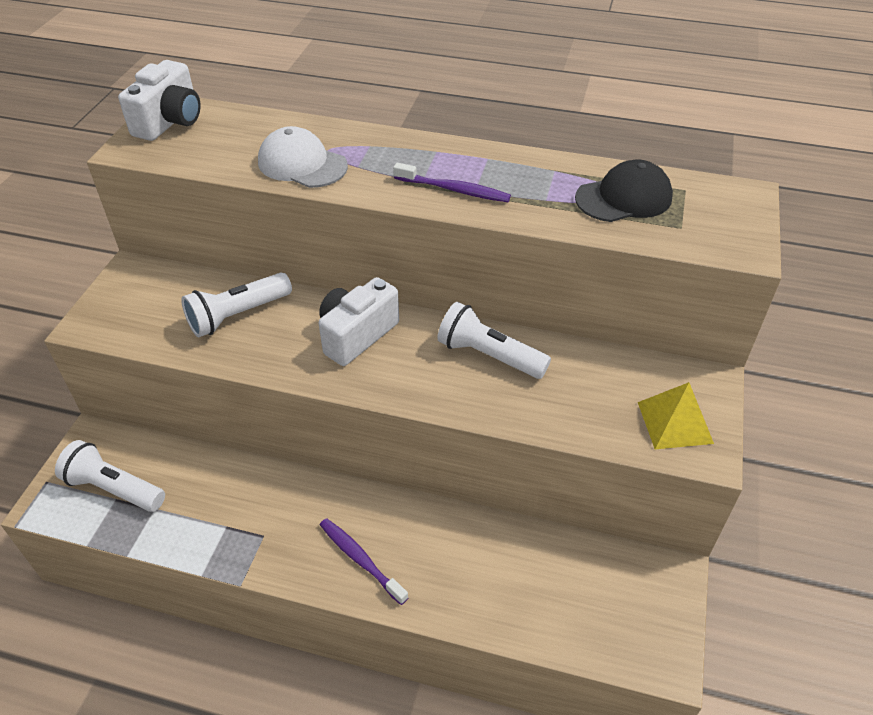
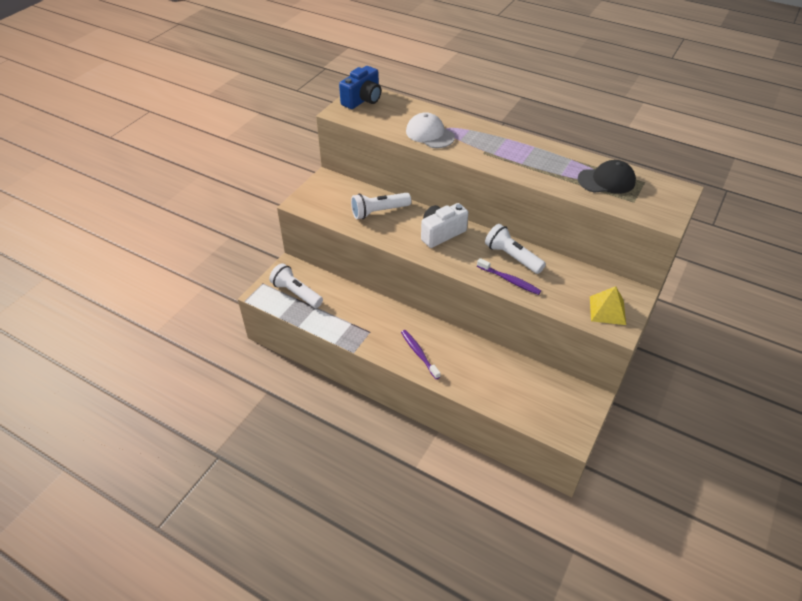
camera: 15 degrees right, 0 degrees up
(170, 122) = (362, 100): white camera -> blue camera
(454, 190) = (510, 161): purple toothbrush -> purple toothbrush (509, 280)

